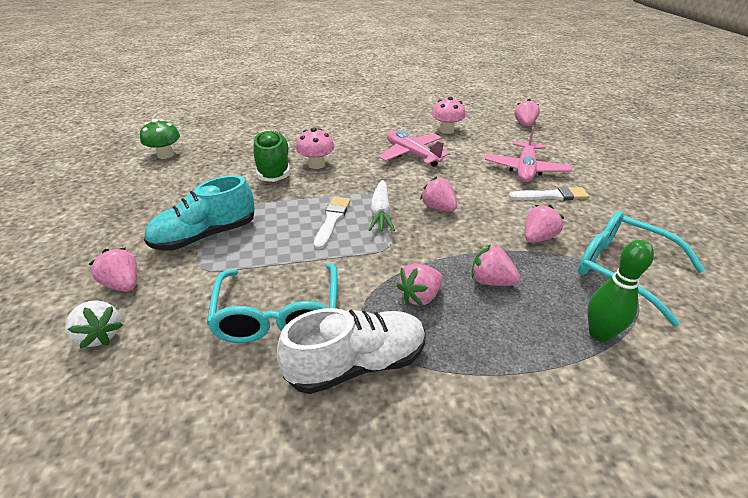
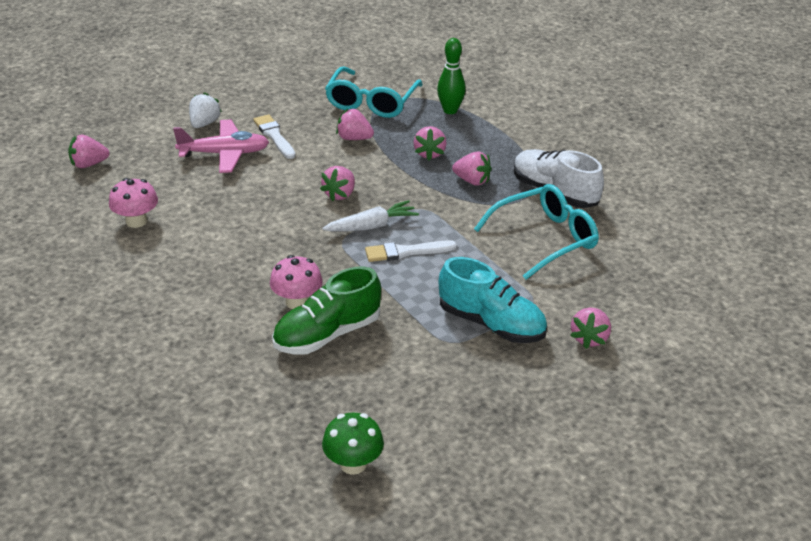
camera: 115 degrees left, 0 degrees up
(100, 335) = (640, 317): white strawberry -> white strawberry (204, 123)
(412, 155) = (228, 234): pink plane -> none

